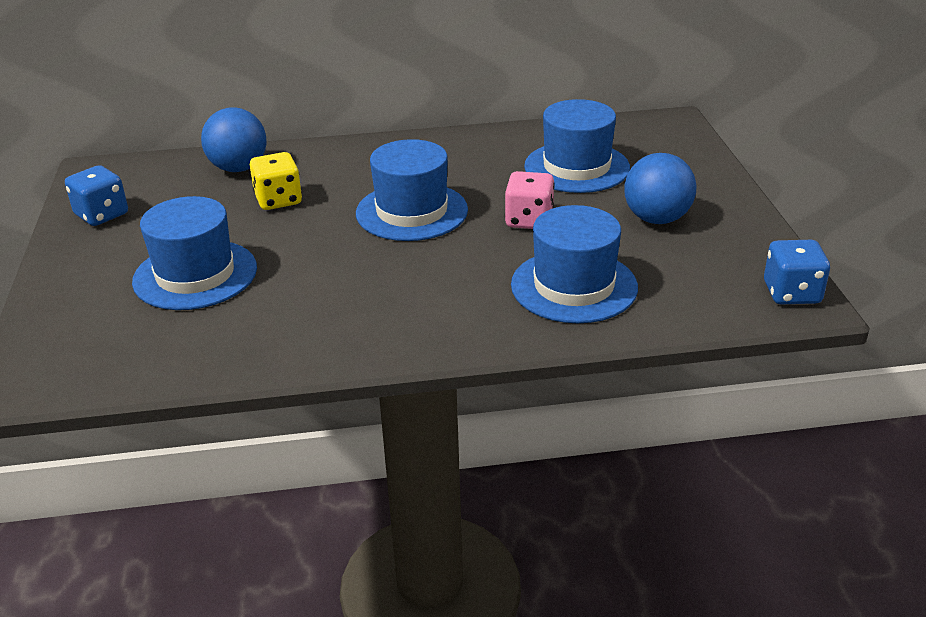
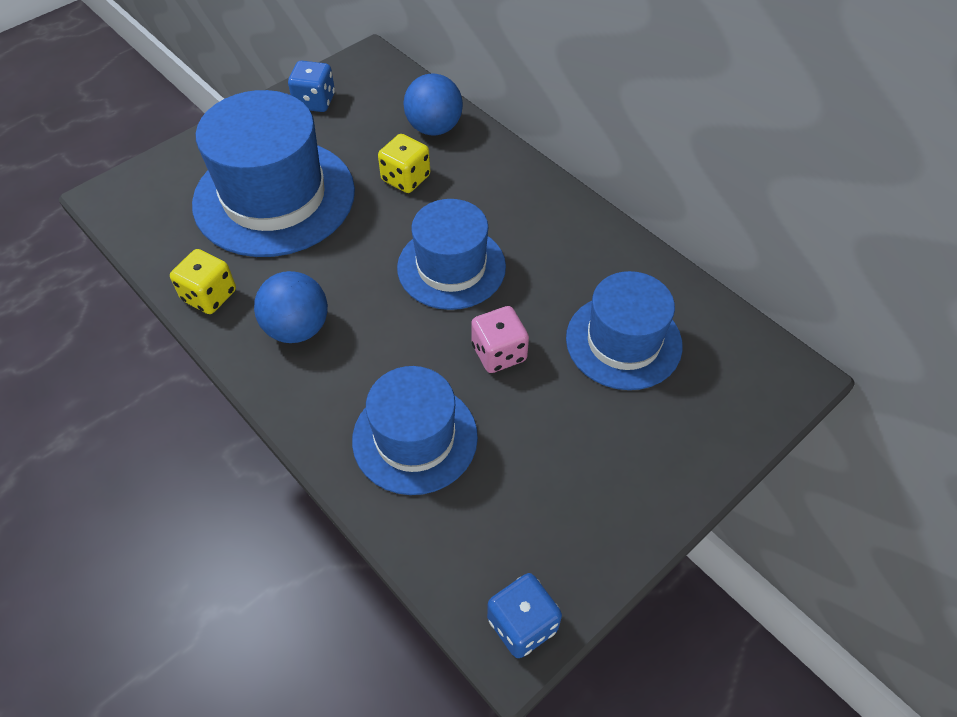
camera: 55 degrees right, 20 degrees up
(195, 275) = (274, 197): blue hat -> blue hat, size x1.58
(273, 351) = (209, 296): none -> yellow dice
(656, 219) = (577, 450): blue ball -> blue ball (297, 328)

